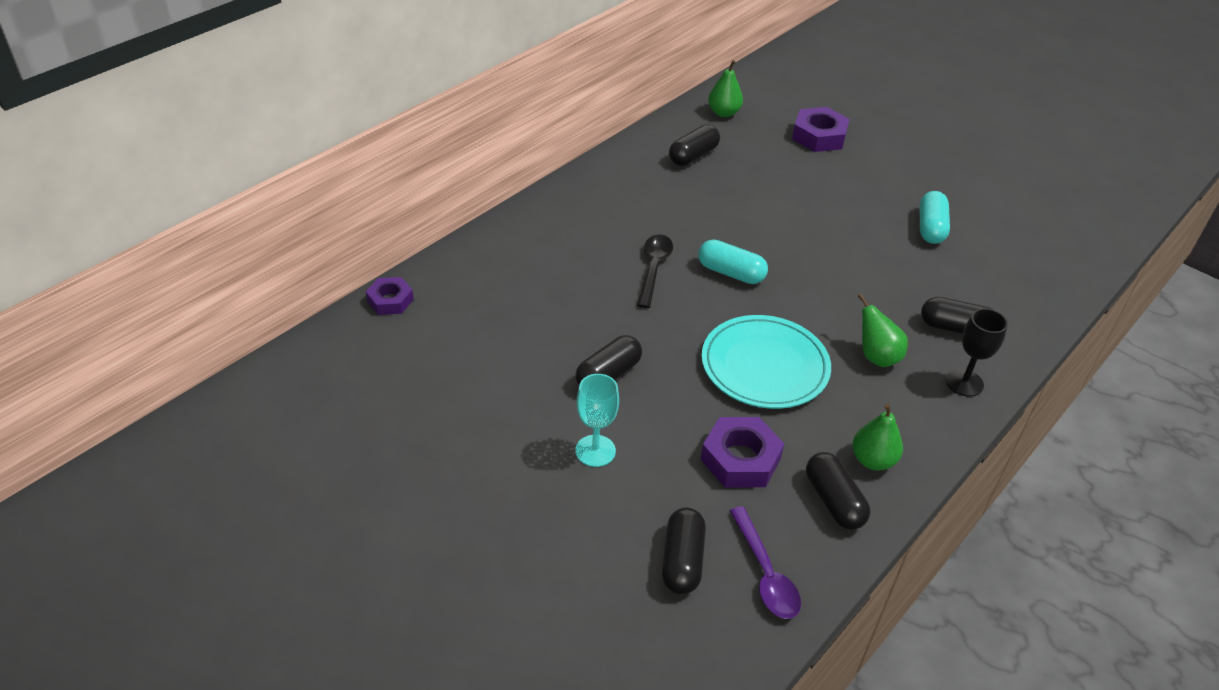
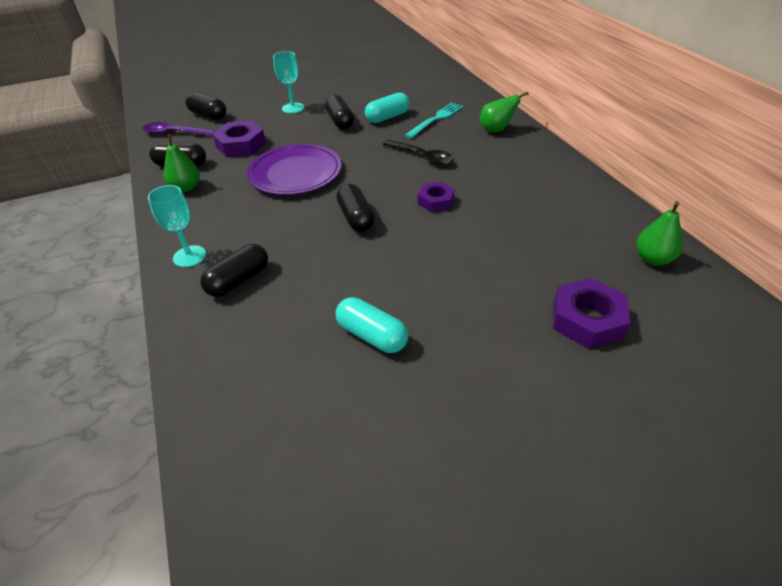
camera: 120 degrees right, 0 degrees up
(390, 300) = (451, 75): purple nut -> purple nut (435, 201)
(550, 281) = (436, 119): none -> turquoise fork
(693, 156) = (569, 214): black capsule -> black capsule (356, 218)
(731, 273) = (394, 187): turquoise capsule -> turquoise capsule (387, 117)
(764, 366) = (295, 173): turquoise plate -> purple plate
(876, 357) = (255, 223): green pear -> green pear (496, 130)
(964, 382) = (189, 256): black goblet -> turquoise goblet

